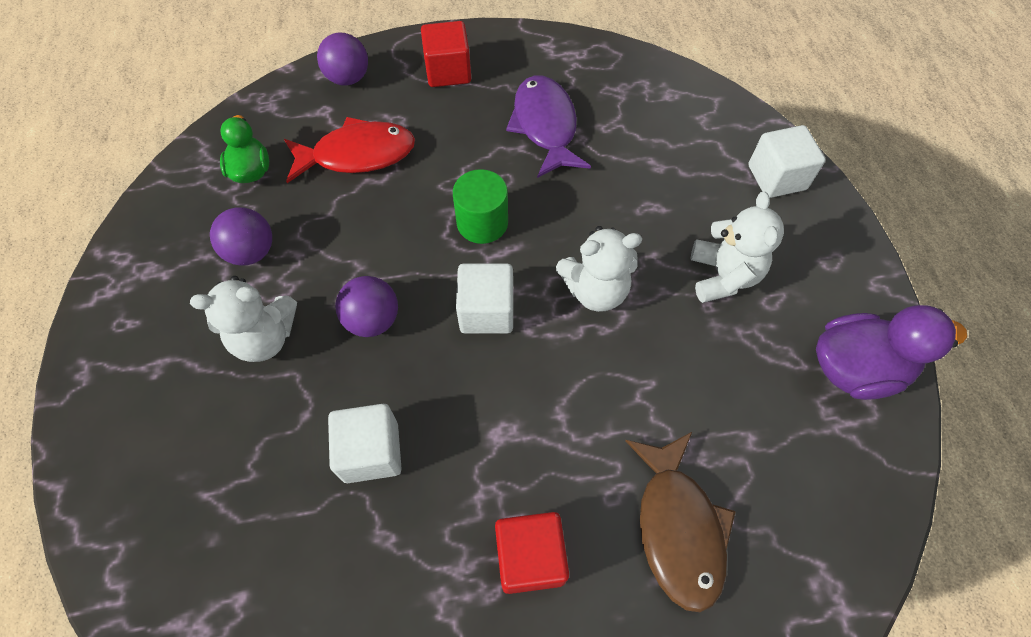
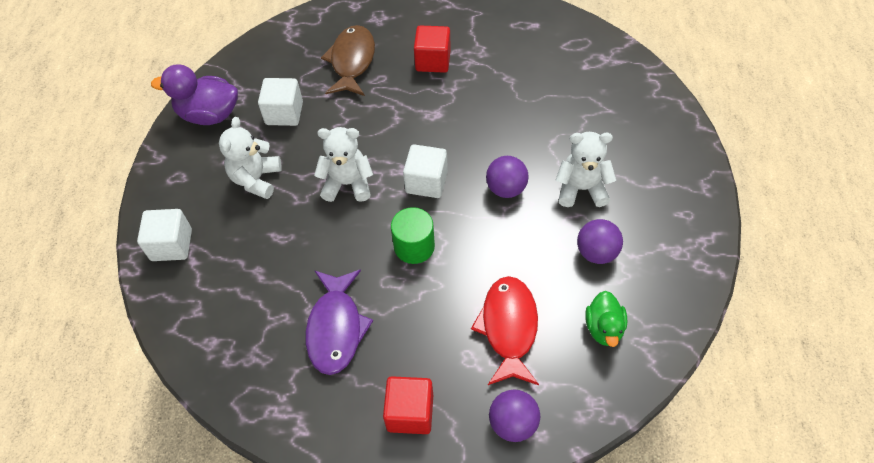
camera: 165 degrees left, 5 degrees down
(357, 155) = (508, 328): red fish -> red fish turned 90 degrees clockwise
(371, 452) = (512, 116): white cube -> white cube (284, 113)

